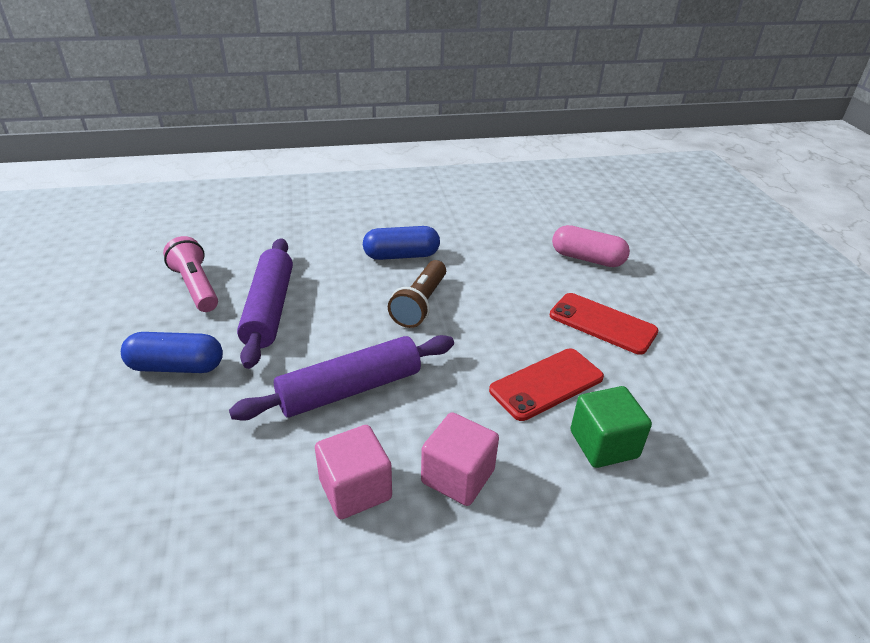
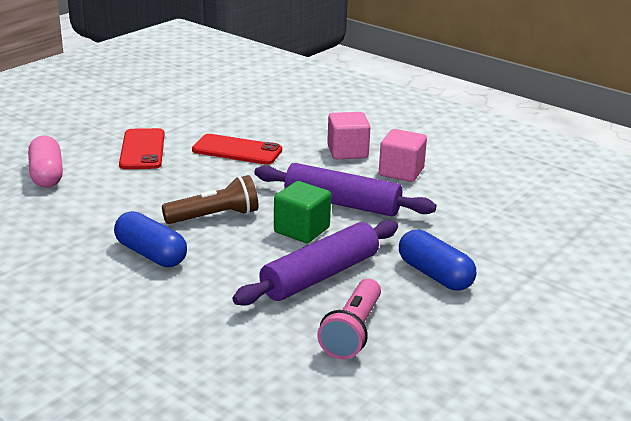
camera: 130 degrees left, 10 degrees down
(603, 444) = (263, 126): green cube -> green cube (301, 230)

